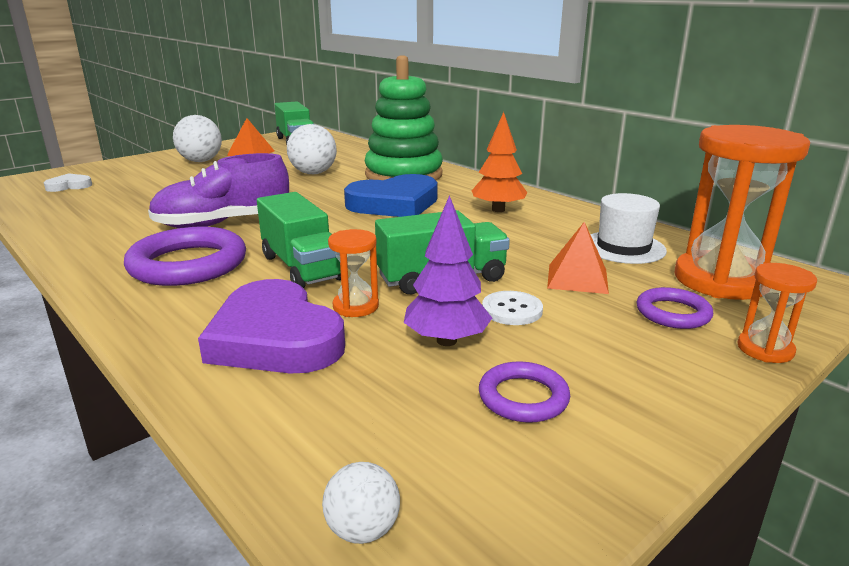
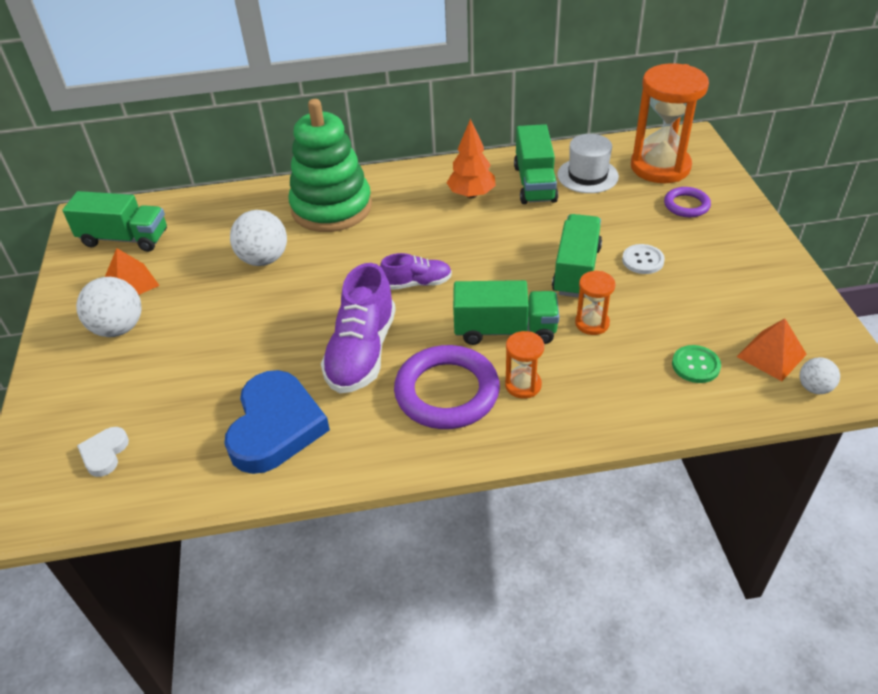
camera: 55 degrees left, 20 degrees up
(275, 338) = (613, 372): purple heart -> none
(332, 393) = (695, 365): none -> green button
(337, 220) = (417, 283): none -> purple shoe
(394, 204) = (406, 240): blue heart -> blue heart (275, 426)
(446, 340) = (663, 301): purple tree -> none
(523, 397) = (739, 297): purple ring -> none
(562, 228) = (534, 183): none -> green truck
(577, 278) = (618, 216): orange pyramid -> orange pyramid (771, 355)
(765, 349) = (741, 198): orange hourglass -> orange hourglass (523, 385)

